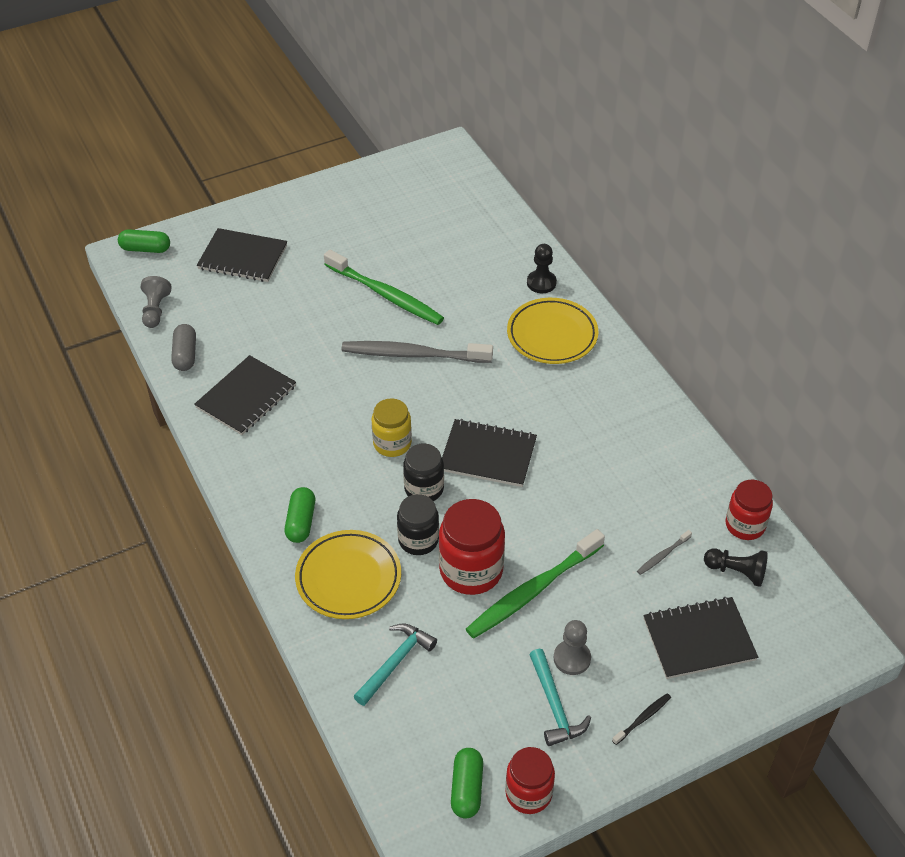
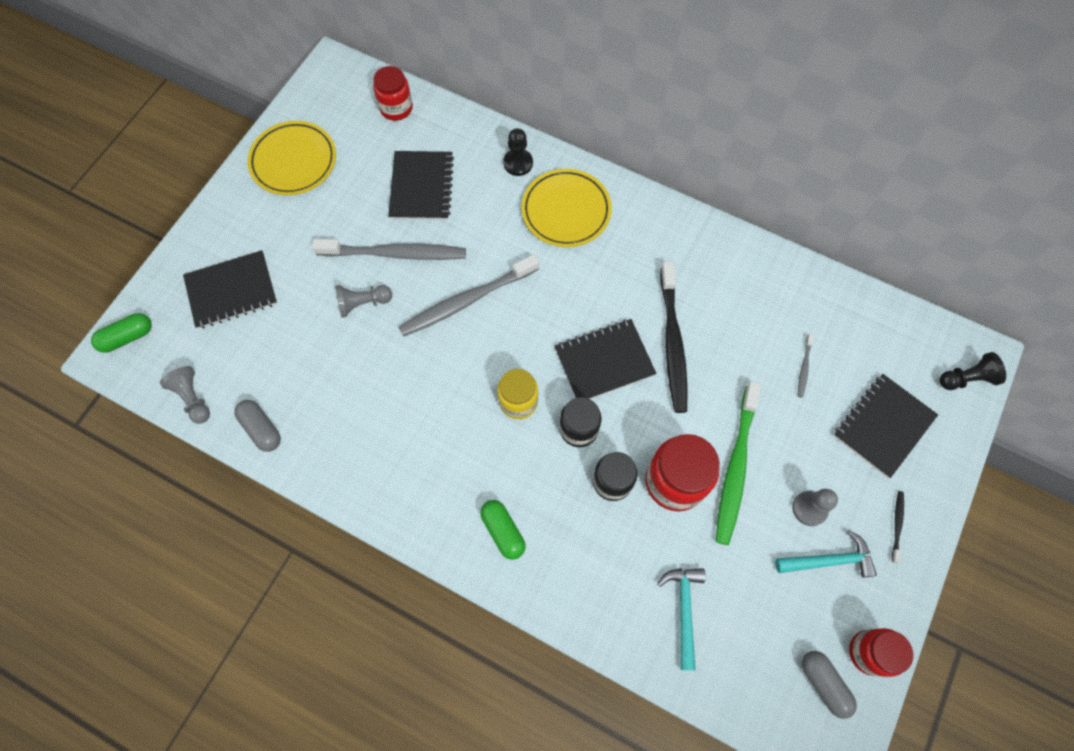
camera: 35 degrees left, 20 degrees up
(246, 397) = (354, 437): black notebook -> black notebook (421, 187)
(331, 314) = (363, 303): none -> grey pawn
(348, 578) = (585, 558): yellow plate -> yellow plate (294, 161)
(386, 295) = (395, 254): green toothbrush -> grey toothbrush
(467, 789) = (824, 683): green capsule -> grey capsule
(554, 705) = (829, 560): turquoise hammer -> turquoise hammer turned 45 degrees counterclockwise
(559, 473) = (672, 343): none -> black toothbrush
(736, 572) = (865, 347): black pawn -> black pawn (966, 378)
(745, 525) = (840, 300): red jar -> red jar (396, 108)

